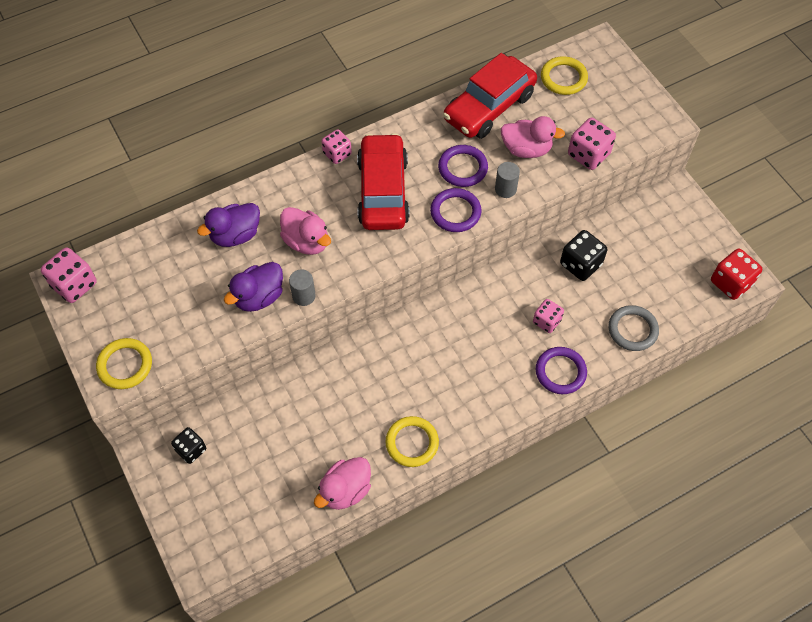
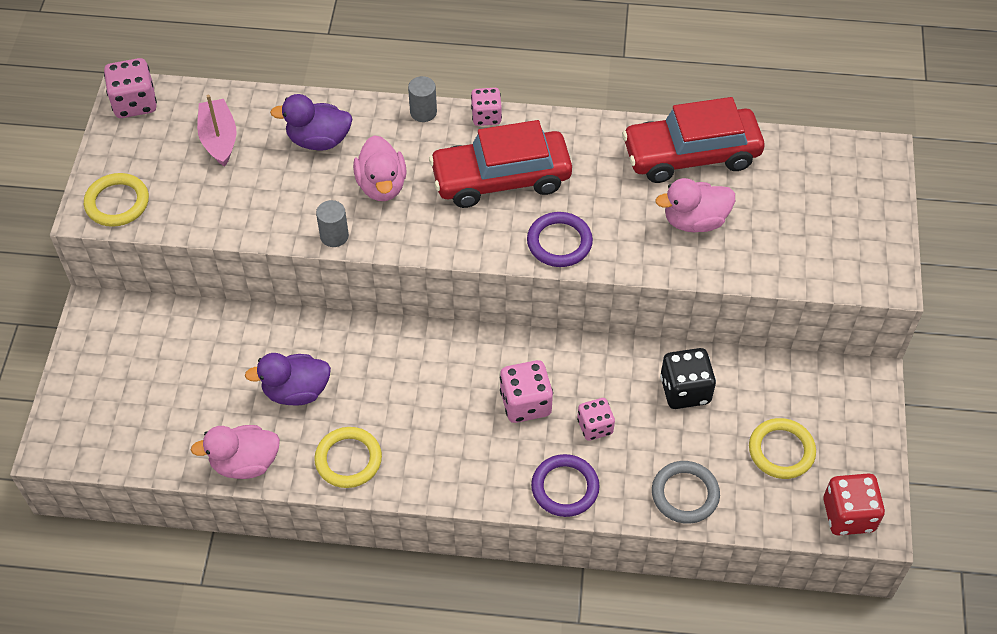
camera: 35 degrees right, 5 degrees down
(162, 275) = (219, 139): none -> pink boat
(191, 450) = (136, 332): black dice -> none
(259, 297) = (291, 212): purple duck -> purple duck (296, 391)
(383, 191) = (501, 179): red car -> red car turned 135 degrees counterclockwise
(462, 168) = (606, 202): purple ring -> none
(505, 189) = (634, 249): grey cylinder -> grey cylinder (423, 112)
(526, 149) = (694, 221): pink duck -> pink duck turned 120 degrees clockwise
(563, 78) = (804, 169): yellow ring -> yellow ring (781, 451)
(588, 154) = (761, 265): pink dice -> pink dice (525, 403)

